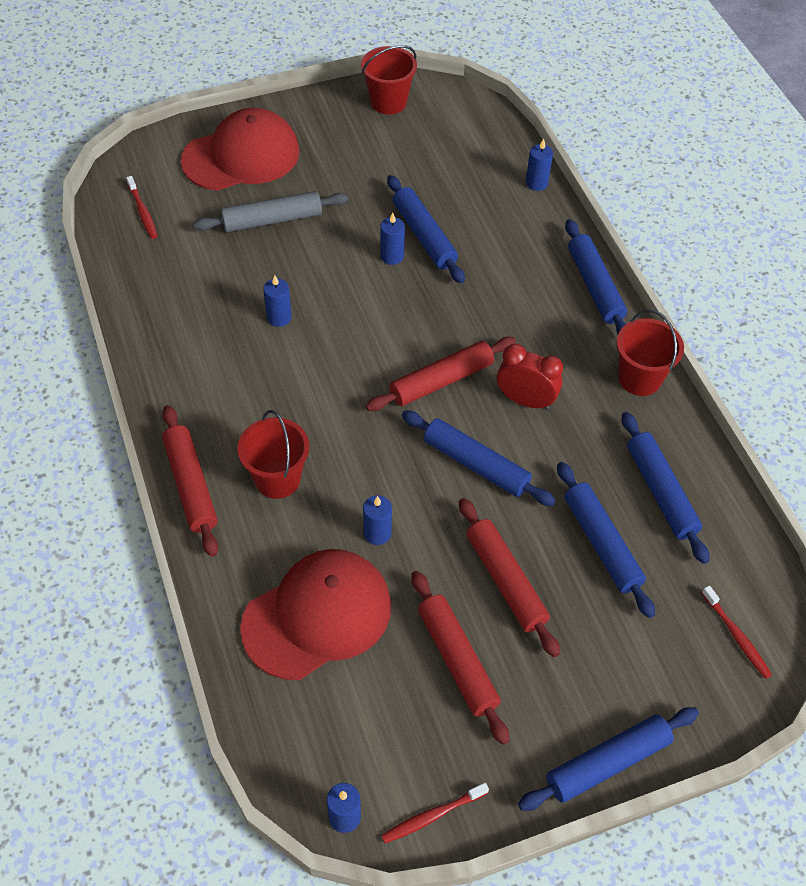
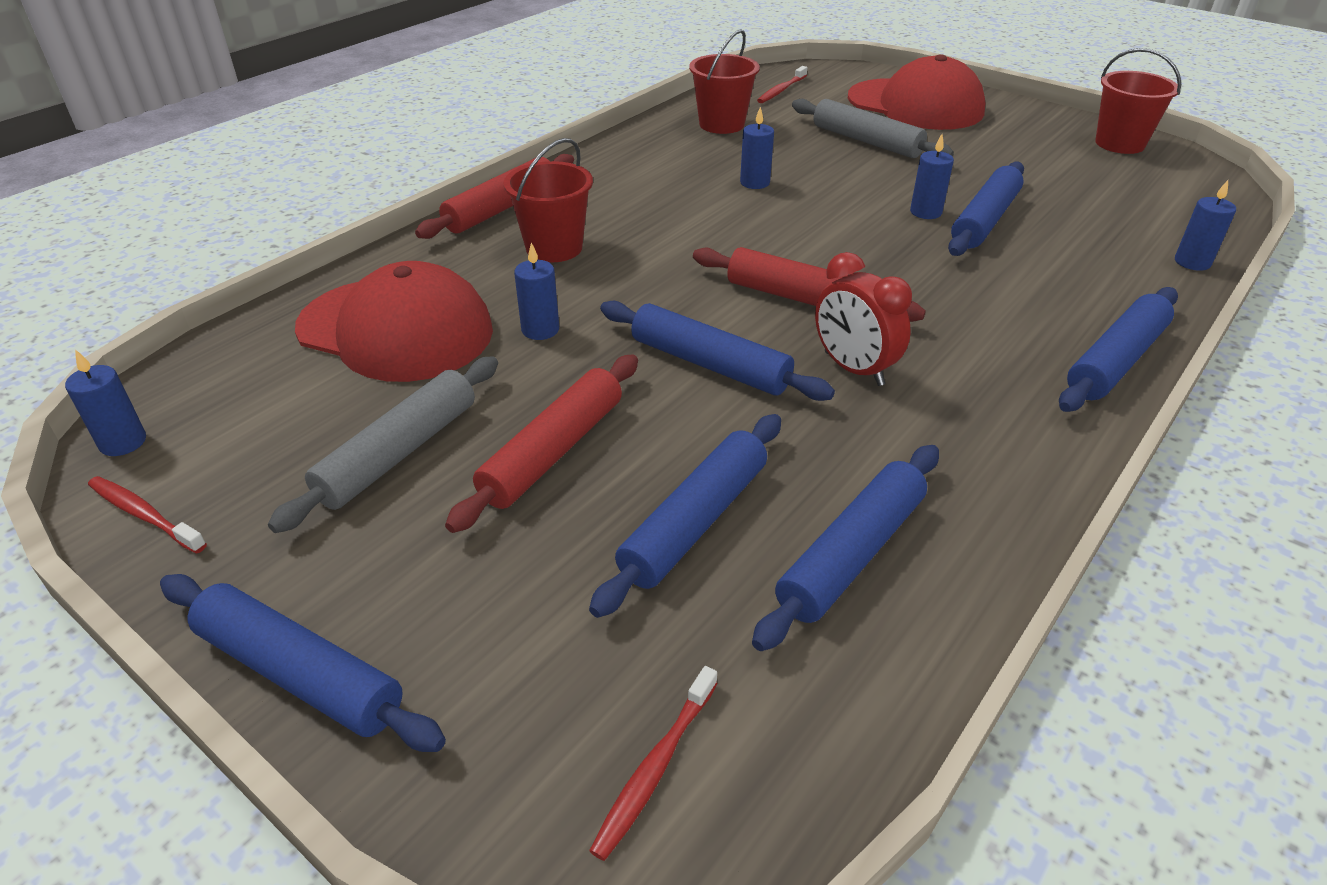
camera: 60 degrees right, 15 degrees down
(457, 660) = (399, 453): red rolling pin -> grey rolling pin
(475, 464) = (709, 364): blue rolling pin -> blue rolling pin turned 60 degrees counterclockwise
(525, 400) = (853, 369): red clock -> red clock turned 150 degrees clockwise
(639, 378) = (1026, 457): red bucket -> red bucket (721, 124)

